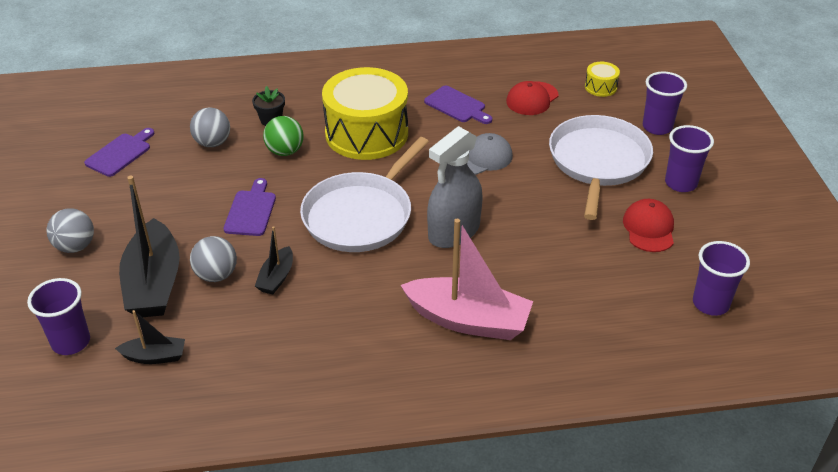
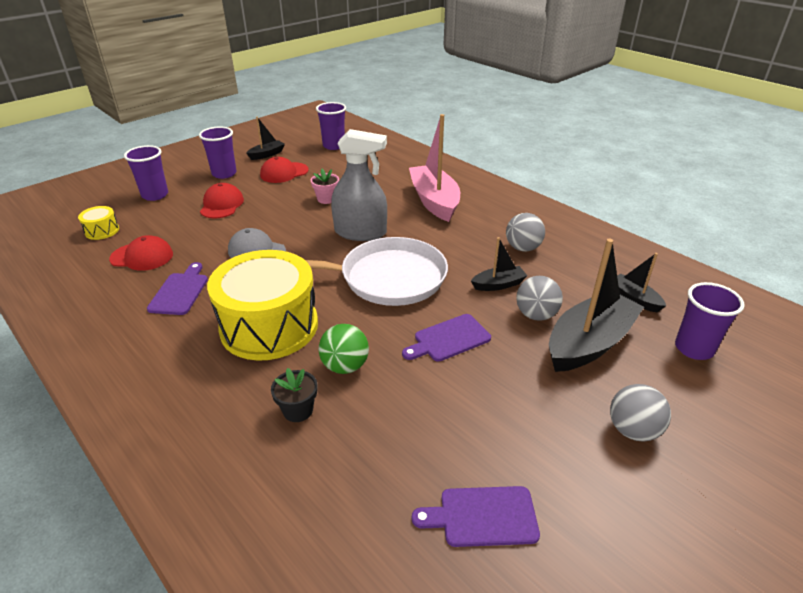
camera: 125 degrees left, 5 degrees down
(212, 143) = (381, 435): grey ball -> grey ball (522, 248)
(549, 236) = (326, 199): none -> pink flower pot
(598, 162) = (222, 205): white pan -> red cap
(719, 232) = (267, 154): none -> black boat

